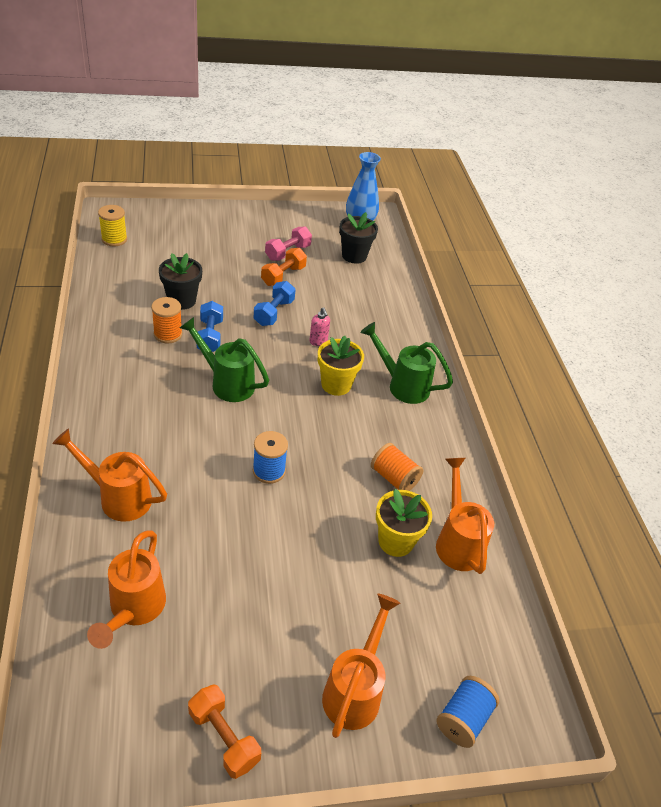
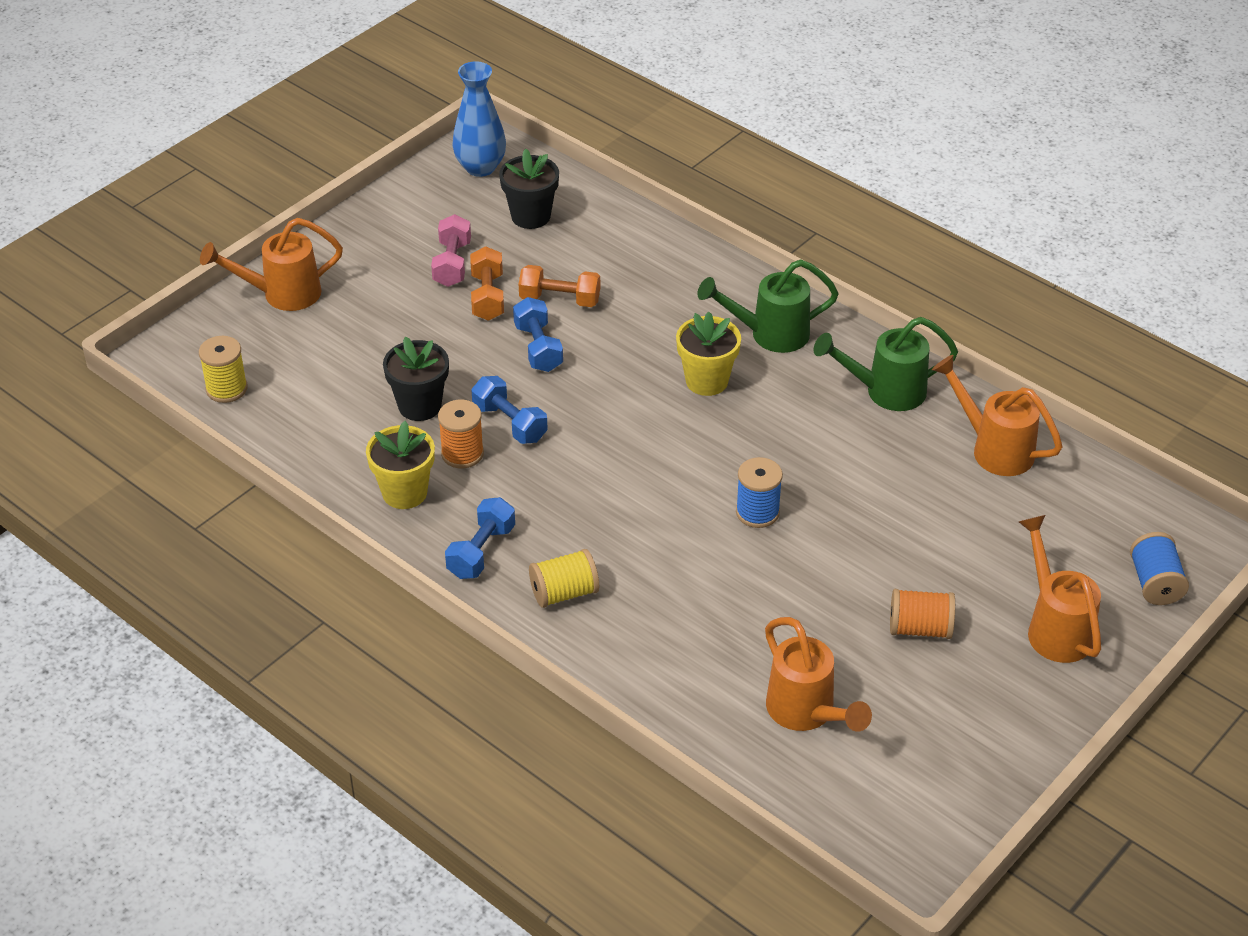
camera: 35 degrees left, 0 degrees up
(107, 384) = (481, 551): none -> blue dumbbell
(112, 435) = (564, 593): none -> yellow spool
(118, 497) = (655, 641): orange watering can -> orange watering can (281, 294)
(224, 737) = (1003, 738): orange dumbbell -> orange dumbbell (560, 299)
(226, 383) = (598, 459): green watering can -> green watering can (885, 392)
(318, 341) = (628, 347): pink soap dispenser -> none
(394, 478) = (874, 433): orange spool -> orange spool (919, 628)
(395, 541) = (944, 488): yellow flower pot -> yellow flower pot (404, 493)

